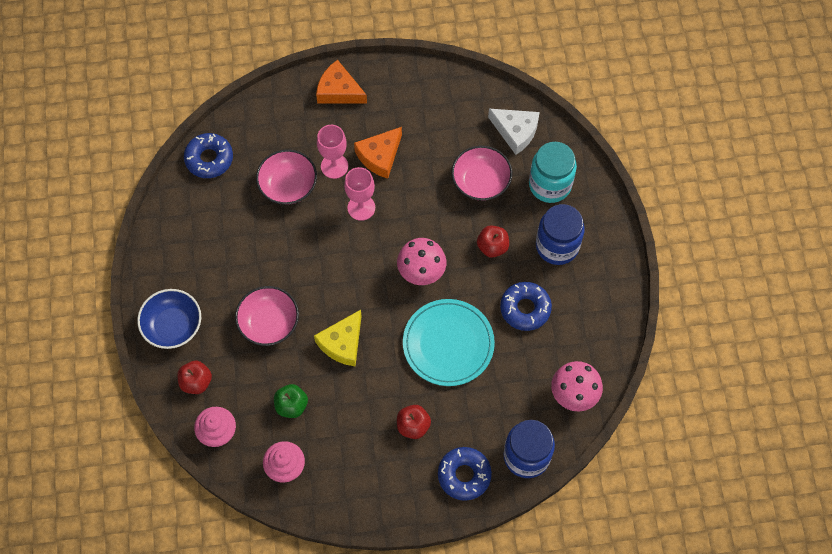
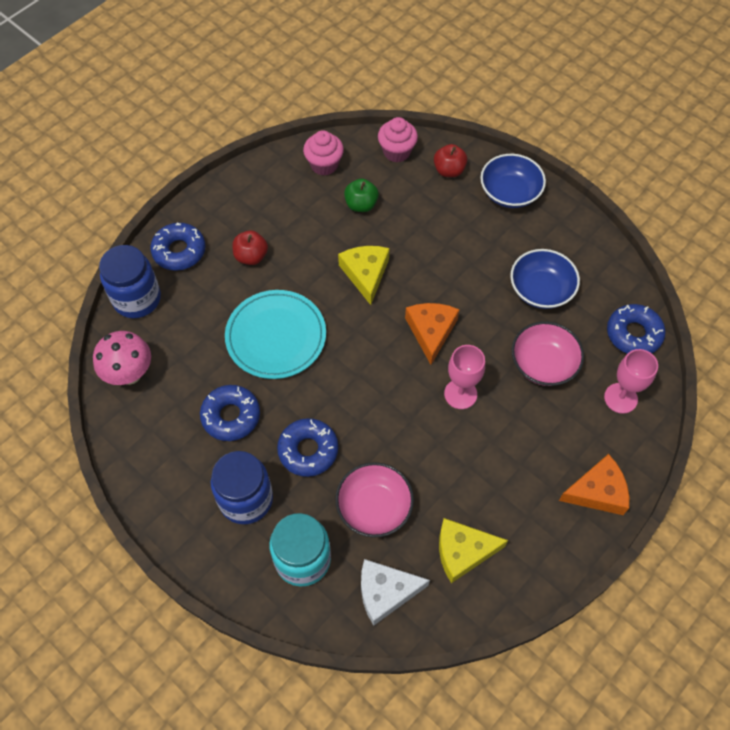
camera: 140 degrees right, 5 degrees down
(234, 235) = (541, 290): none -> blue bowl
(269, 323) = (439, 246): pink bowl -> none
(334, 166) = (523, 413): pink goblet -> pink goblet (620, 398)
(380, 156) = (492, 456): orange cheese -> orange cheese (431, 332)
(421, 273) = (352, 377): pink mushroom -> none
(450, 119) = (463, 551): none -> yellow cheese
(492, 247) = (308, 450): red apple -> blue donut

